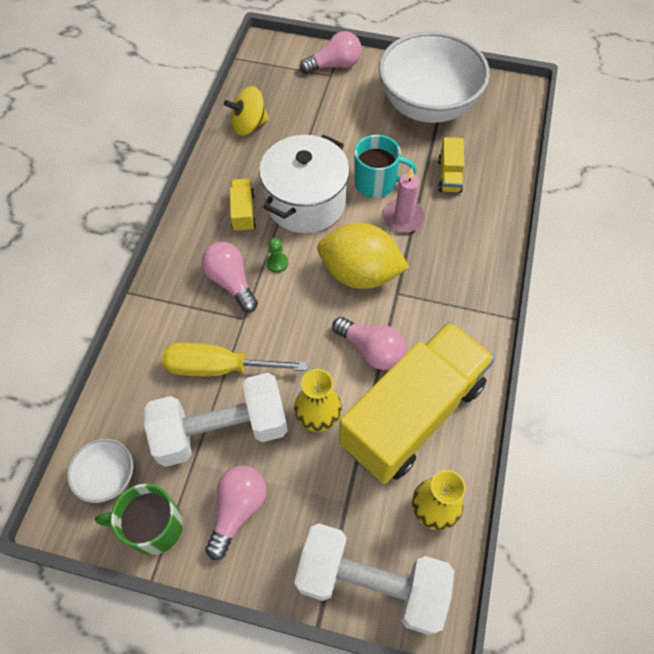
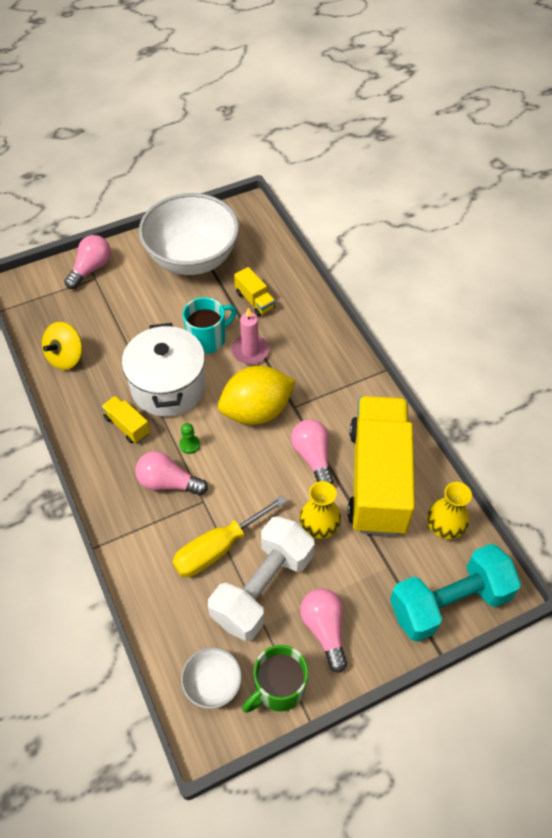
camera: 40 degrees left, 5 degrees down
(371, 350) = (313, 457): pink light bulb -> pink light bulb turned 105 degrees counterclockwise
(371, 583) = (449, 602): white dumbbell -> turquoise dumbbell

